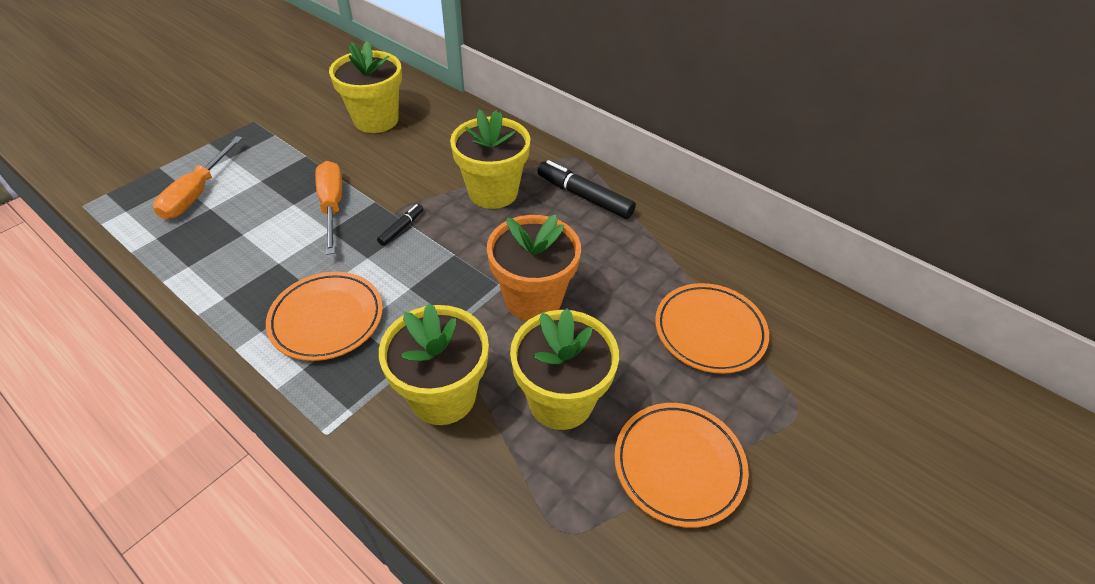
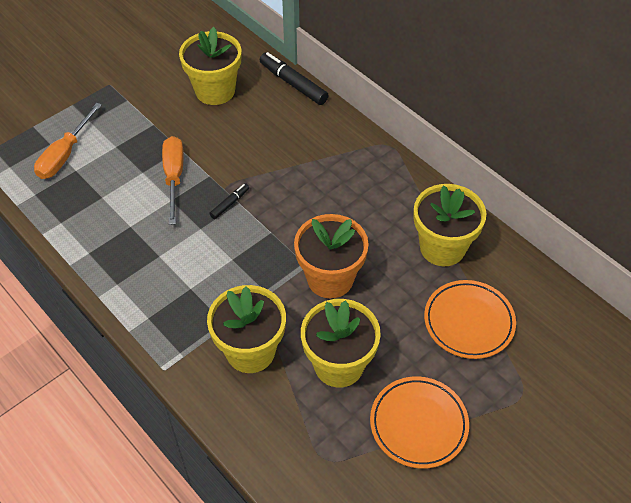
camera: 10 degrees right, 5 degrees up
(327, 319) = (167, 279): orange plate -> none
(493, 192) = (310, 175): yellow flower pot -> yellow flower pot (442, 247)
(584, 196) = (389, 187): black marker -> black marker (293, 84)

